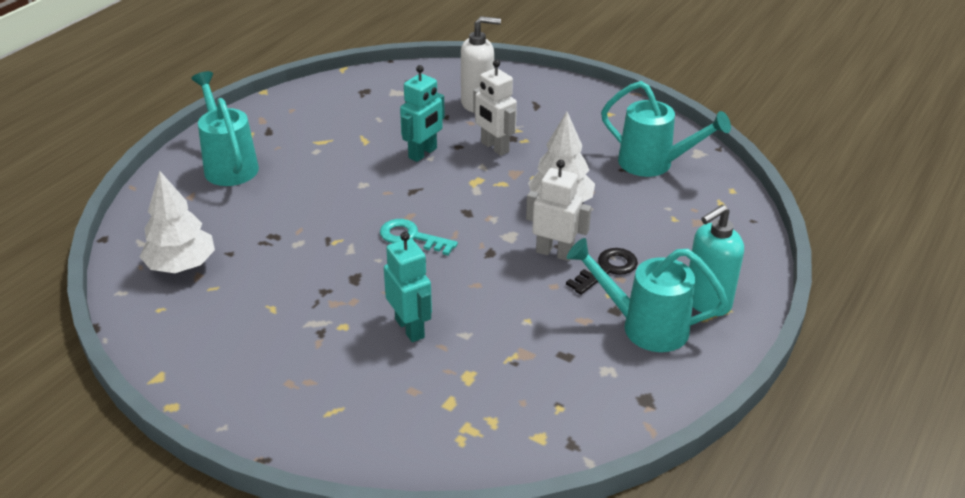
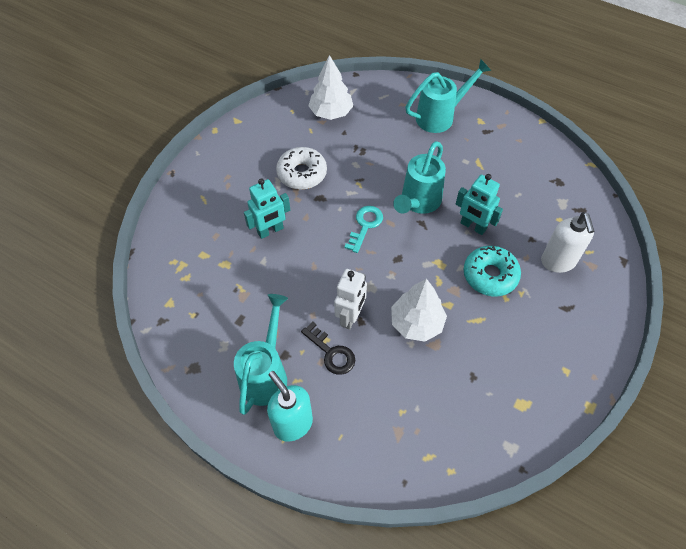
camera: 90 degrees right, 20 degrees up
(303, 296) = (302, 173): none -> white donut
(494, 147) = (490, 275): white robot -> turquoise donut
(653, 164) = (484, 403): turquoise watering can -> turquoise watering can (418, 202)

